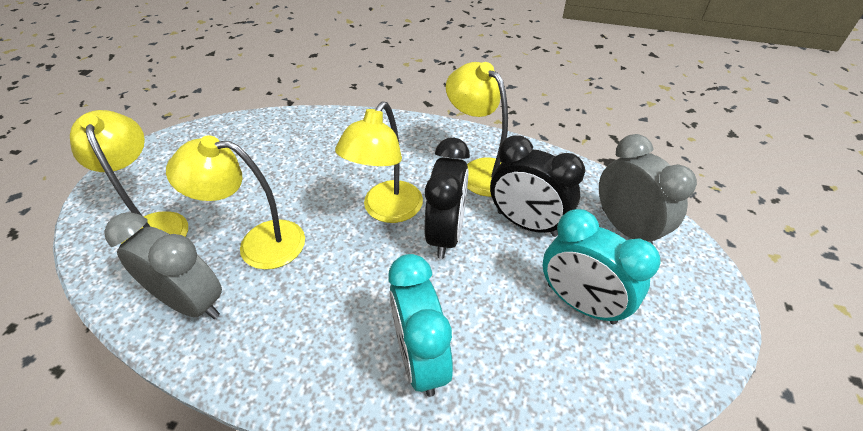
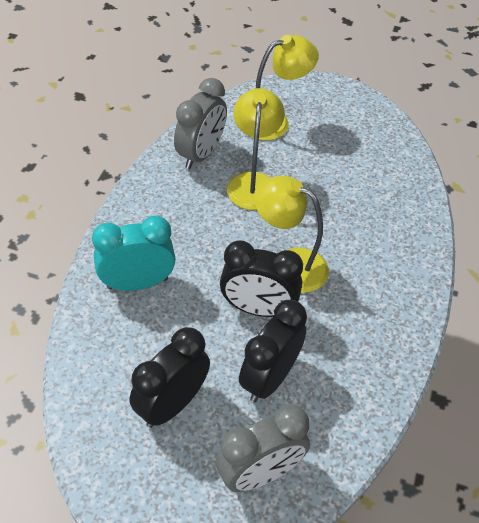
camera: 90 degrees right, 5 degrees up
(479, 170) = (348, 346): yellow lamp -> none
(580, 303) = (172, 404): turquoise clock -> black clock

